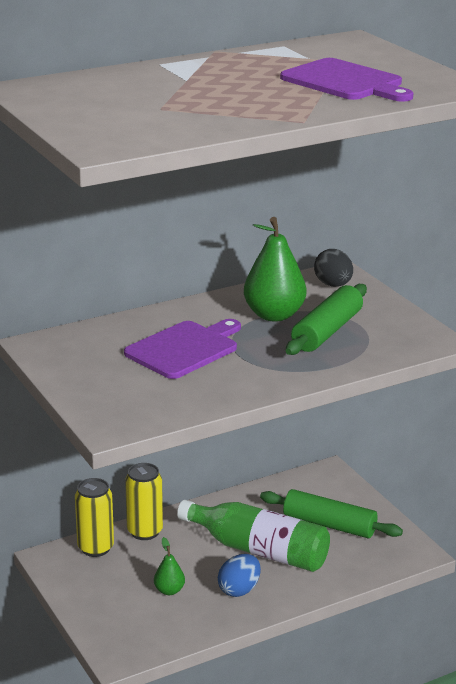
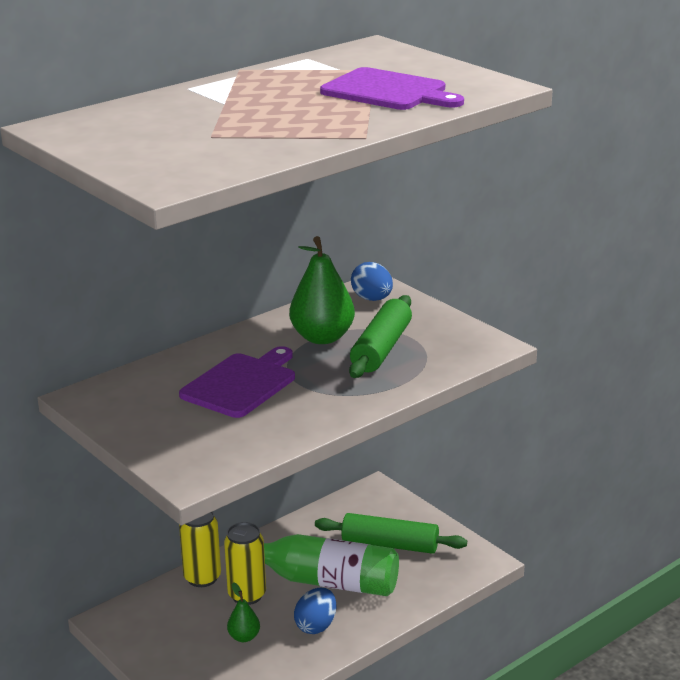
camera: 10 degrees left, 0 degrees up
(95, 548) = (155, 602): yellow can -> yellow can (247, 595)
(333, 285) = (372, 299): black egg -> blue egg

